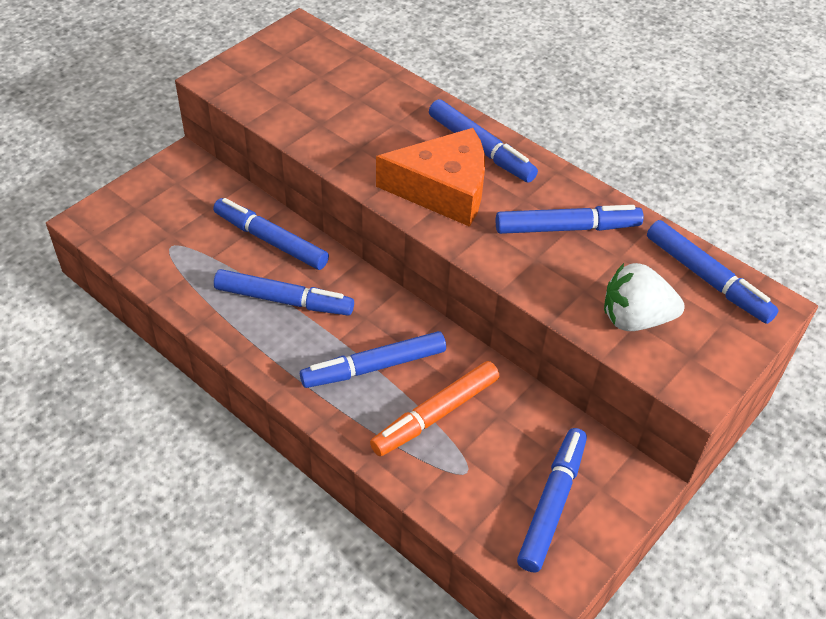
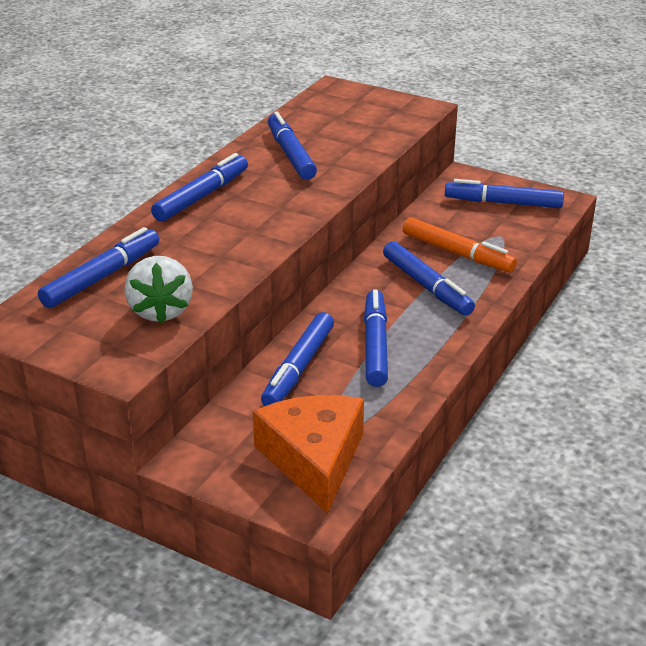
camera: 100 degrees left, 15 degrees down
(443, 190) = (266, 208): orange cheese -> orange cheese (314, 459)
(635, 319) = (374, 127): white strawberry -> white strawberry (160, 311)
(707, 279) = (320, 105): blue marker -> blue marker (102, 277)

